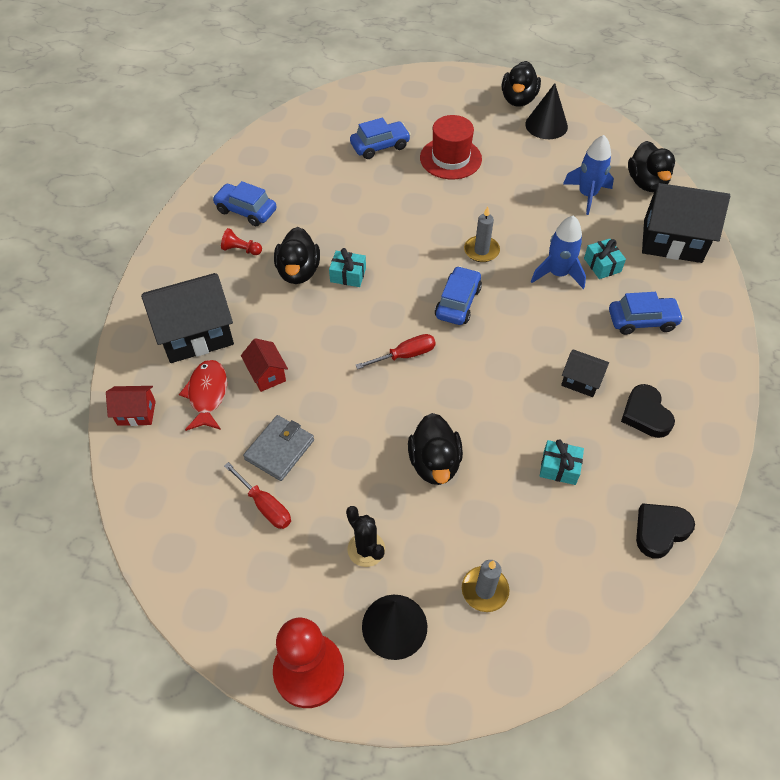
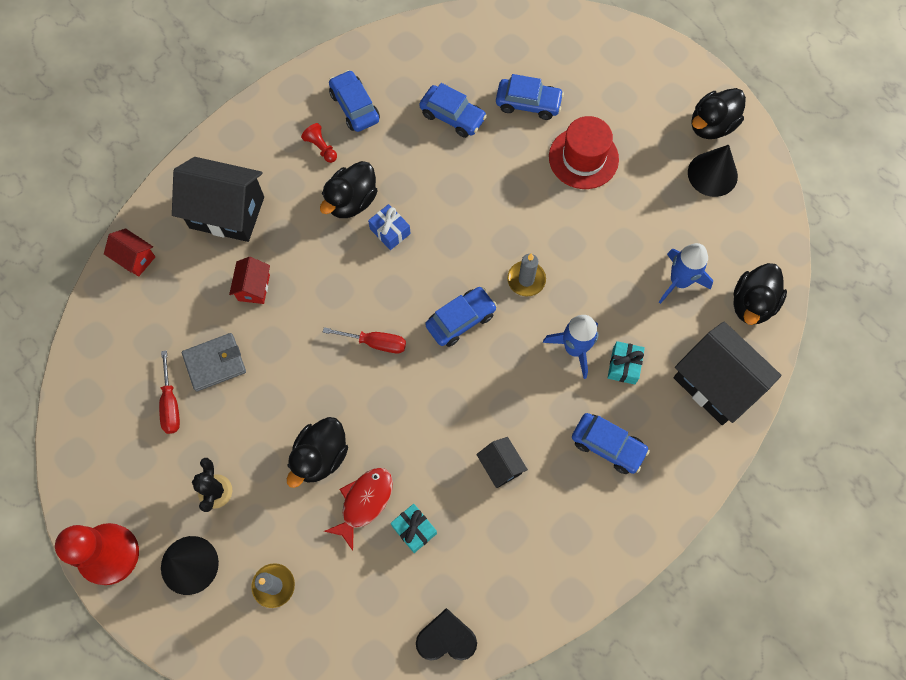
camera: 35 degrees right, 15 degrees up
(207, 394) = (197, 276): red fish -> red fish (364, 502)
(330, 180) = (452, 116): none -> blue car
(348, 275) = (390, 231): turquoise gift -> blue gift
(645, 414) = (527, 534): black heart -> none

